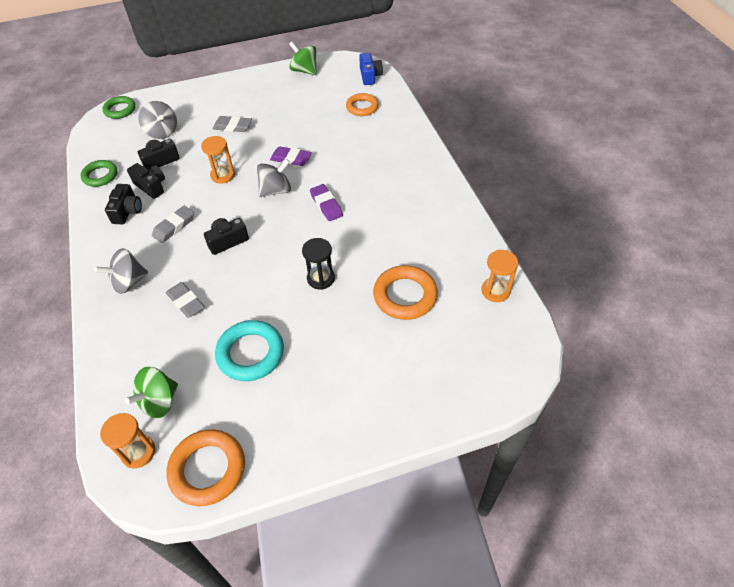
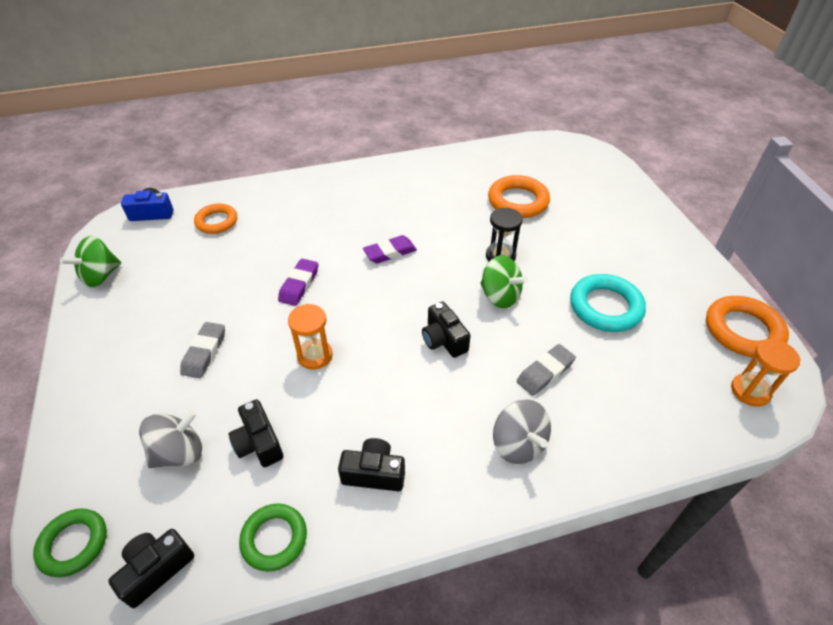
camera: 90 degrees left, 5 degrees down
(151, 186) = (320, 447): black camera -> black camera (156, 569)
(159, 401) = (685, 380): green spinning top -> green spinning top (500, 296)
(174, 227) = (413, 403): grey eraser -> none
(276, 190) = (357, 297): grey spinning top -> none
(495, 291) = (508, 152): orange hourglass -> none

